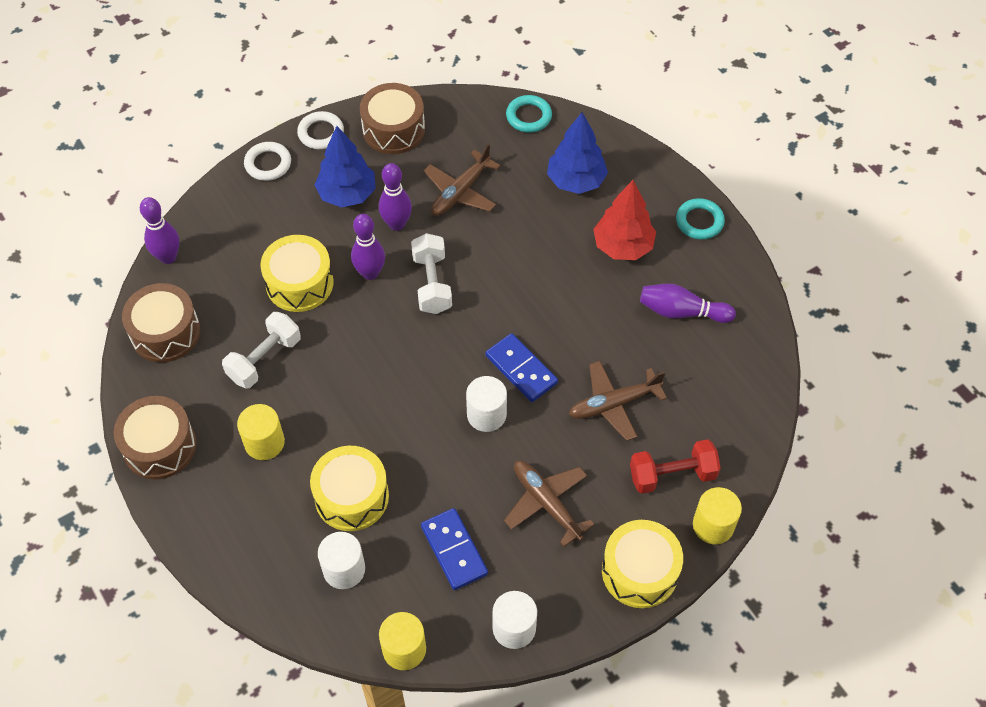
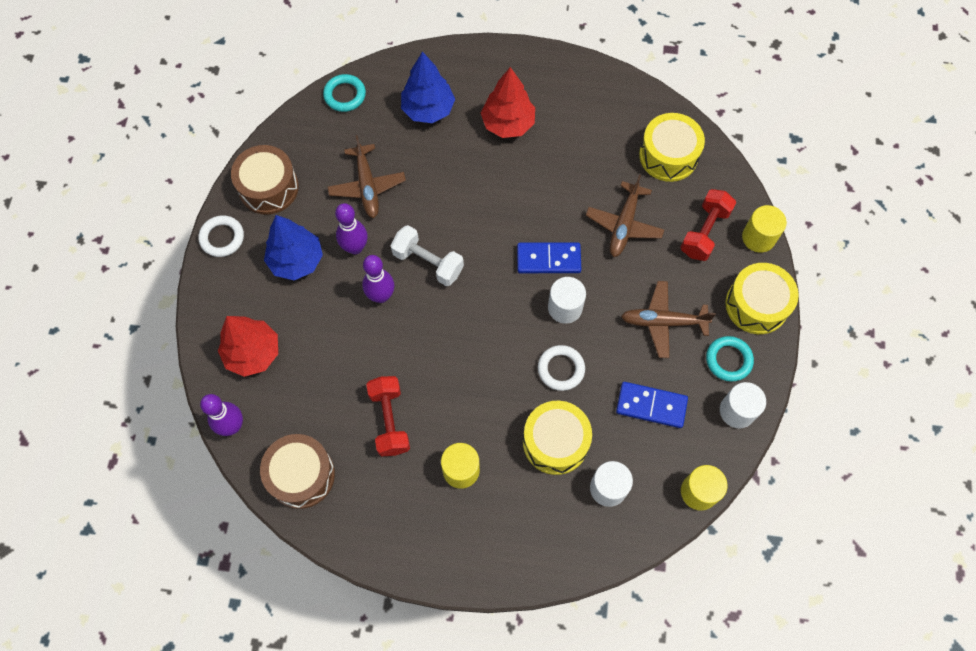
camera: 50 degrees left, 10 degrees up
(159, 446) = (400, 547): brown drum -> none
(241, 225) = (253, 353): none -> red tree
(264, 359) = (389, 420): white dumbbell -> red dumbbell
(268, 164) = (214, 294): white ring -> white ring (561, 369)
(299, 283) = (345, 349): yellow drum -> yellow drum (668, 155)
(681, 312) = (590, 131): purple bowling pin -> none
(699, 221) = (530, 65): turquoise ring -> turquoise ring (728, 360)

